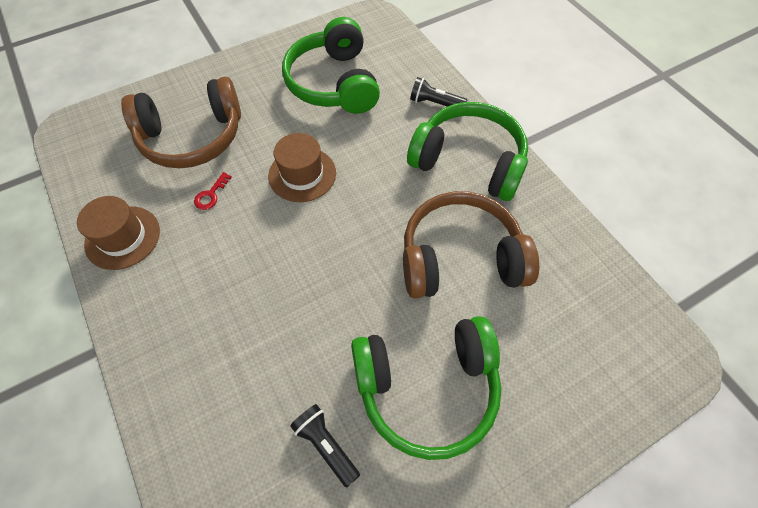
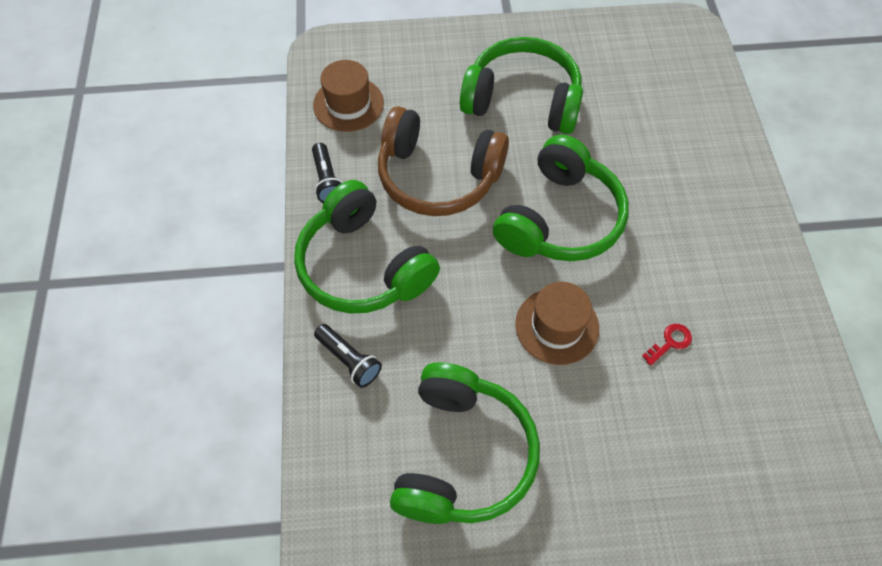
camera: 155 degrees left, 0 degrees up
(123, 237) = (776, 328): brown hat -> brown hat (348, 104)
(192, 137) = (682, 441): brown headphones -> none
(326, 445) = (614, 95): black flashlight -> black flashlight (327, 180)
(332, 261) = (560, 218): none -> green headphones

